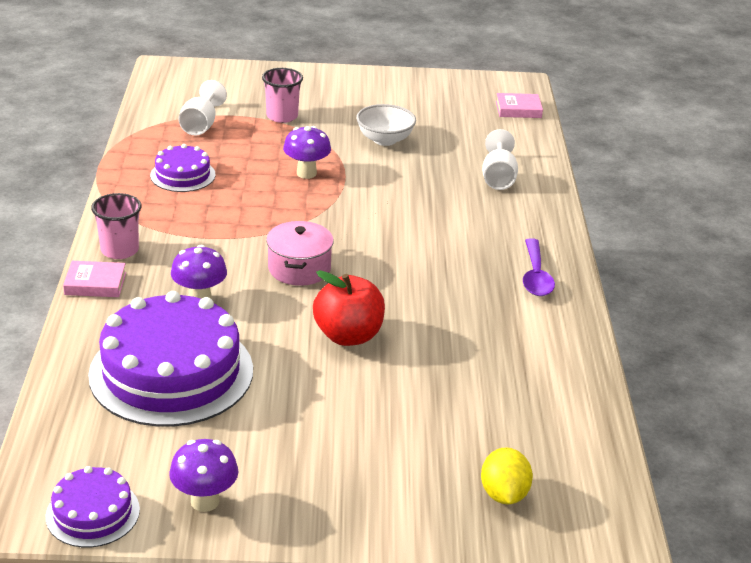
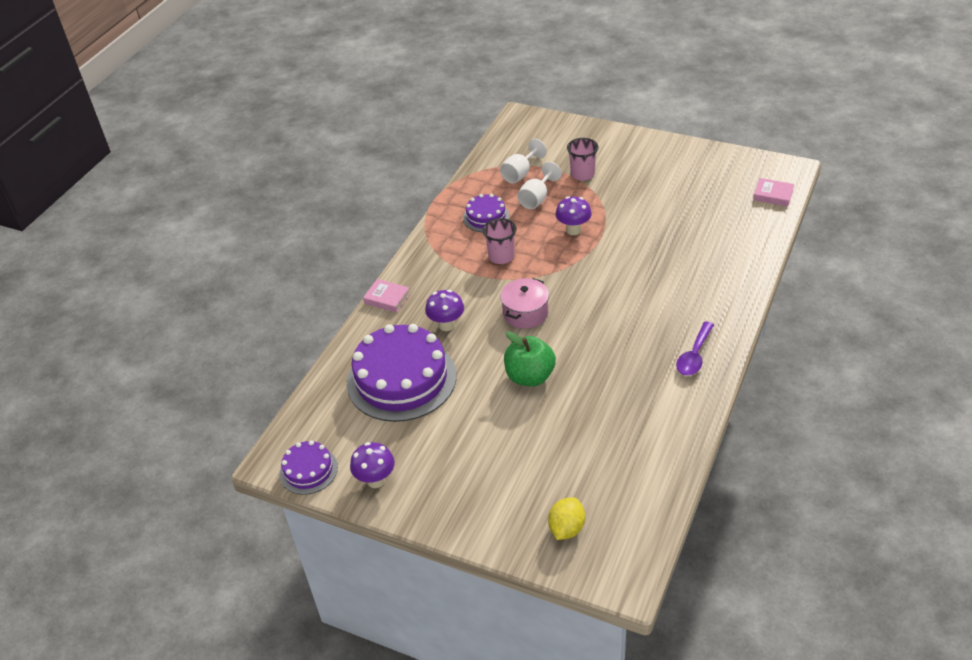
camera: 30 degrees right, 10 degrees up
(119, 250) = (414, 274): pink cup -> pink cup (501, 256)
(348, 335) = (530, 377): red apple -> green apple
(384, 140) = (648, 208): white bowl -> none
(498, 178) = (717, 259): white goblet -> white goblet (536, 198)

